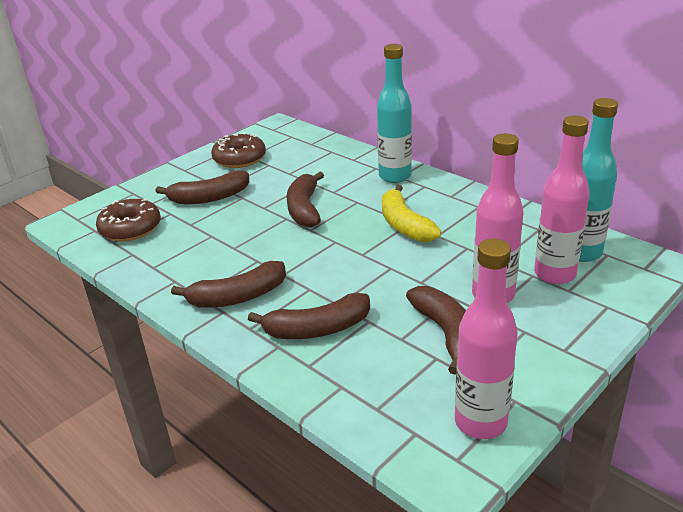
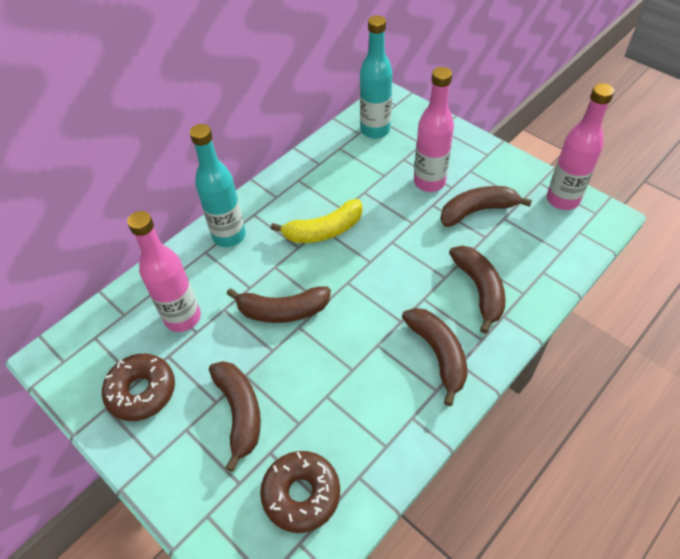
camera: 90 degrees left, 20 degrees up
(554, 274) = (403, 147): pink bottle -> pink bottle (183, 318)

